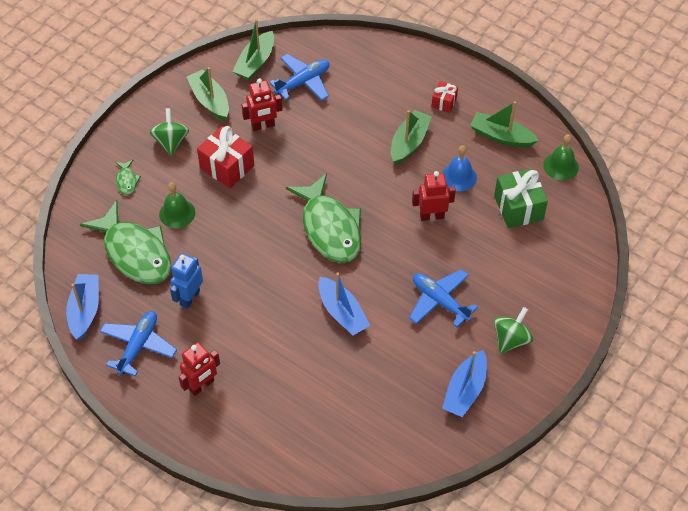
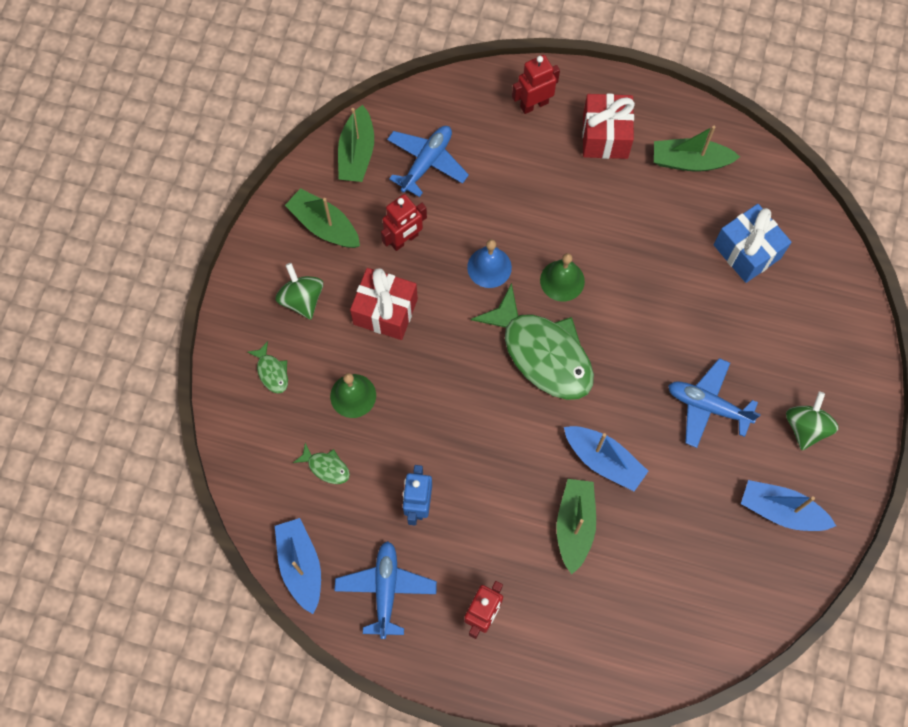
camera: 20 degrees left, 15 degrees up
(135, 253) = (326, 467): green fish -> green fish, size x0.41
(409, 142) = (587, 205): green boat -> green boat (575, 525)
(432, 216) = (653, 296): red robot -> red robot (534, 104)
(444, 102) = (605, 136): red gift -> red gift, size x1.83
(459, 177) = (663, 233): blue bell -> blue bell (489, 267)
(465, 390) = (781, 510): blue boat -> blue boat turned 105 degrees clockwise
(518, 208) = (747, 251): green gift -> blue gift
(561, 166) = (772, 179): green bell -> green bell (562, 280)

